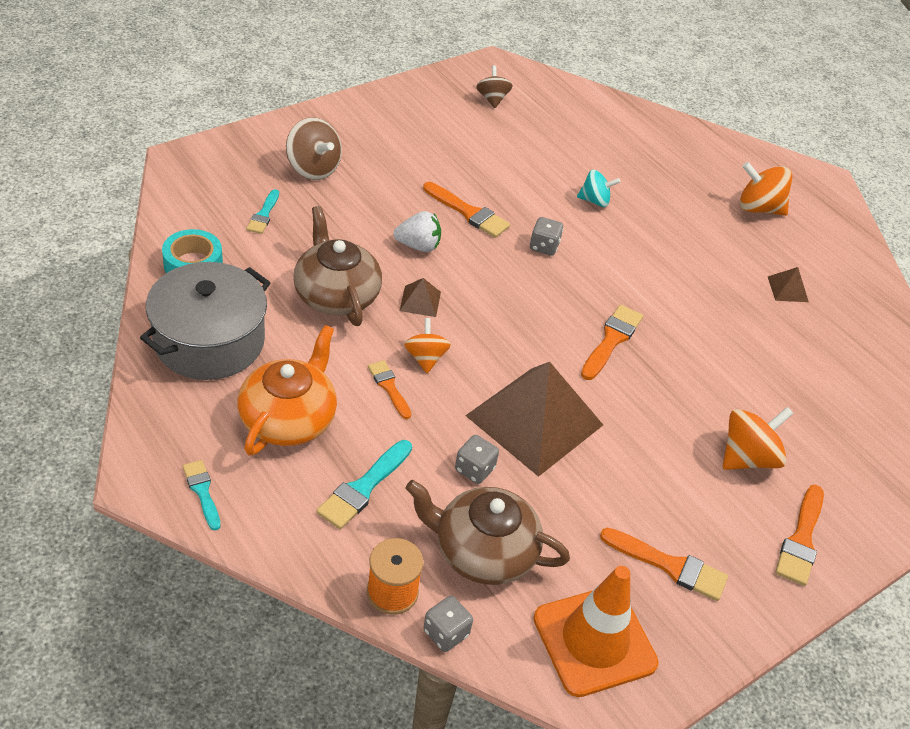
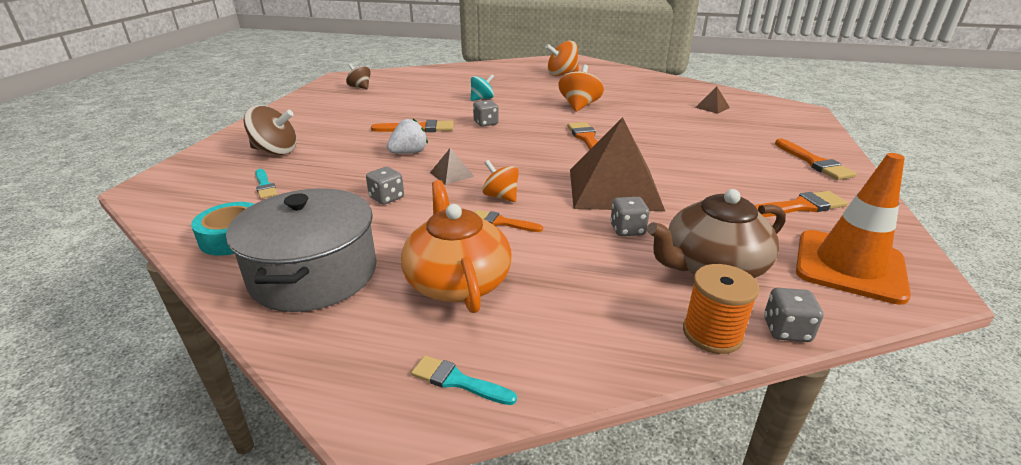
camera: 35 degrees left, 15 degrees down
(336, 295) = (387, 198): brown teapot -> grey dice
(363, 488) = (580, 285): turquoise brush -> none
(747, 457) = (731, 147): orange spinning top -> orange spinning top (579, 106)
(788, 289) = (624, 90): brown pyramid -> brown pyramid (712, 107)

